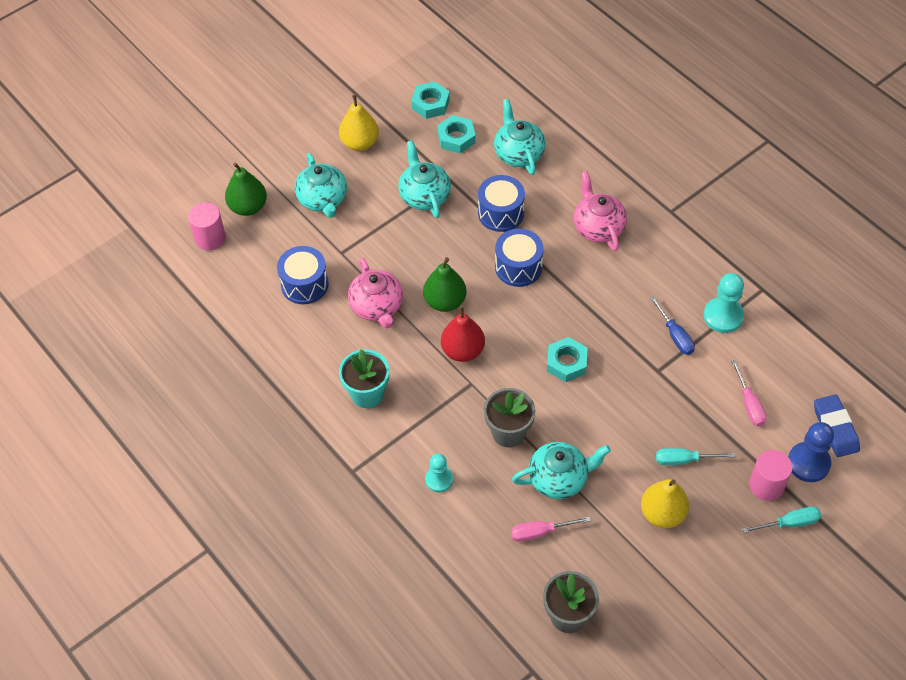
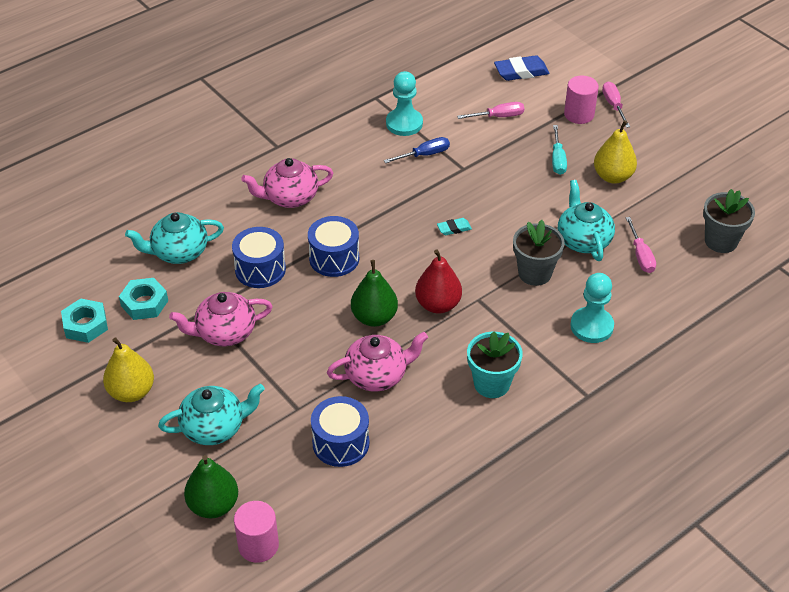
camera: 90 degrees left, 10 degrees down
(424, 195) = (224, 333): turquoise teapot -> pink teapot
(439, 479) = (591, 326): turquoise pawn -> turquoise pawn, size x1.53
(566, 363) = (454, 228): turquoise nut -> turquoise eraser
(790, 523) = (613, 105): turquoise screwdriver -> pink screwdriver
(808, 463) = (555, 89): blue pawn -> none

